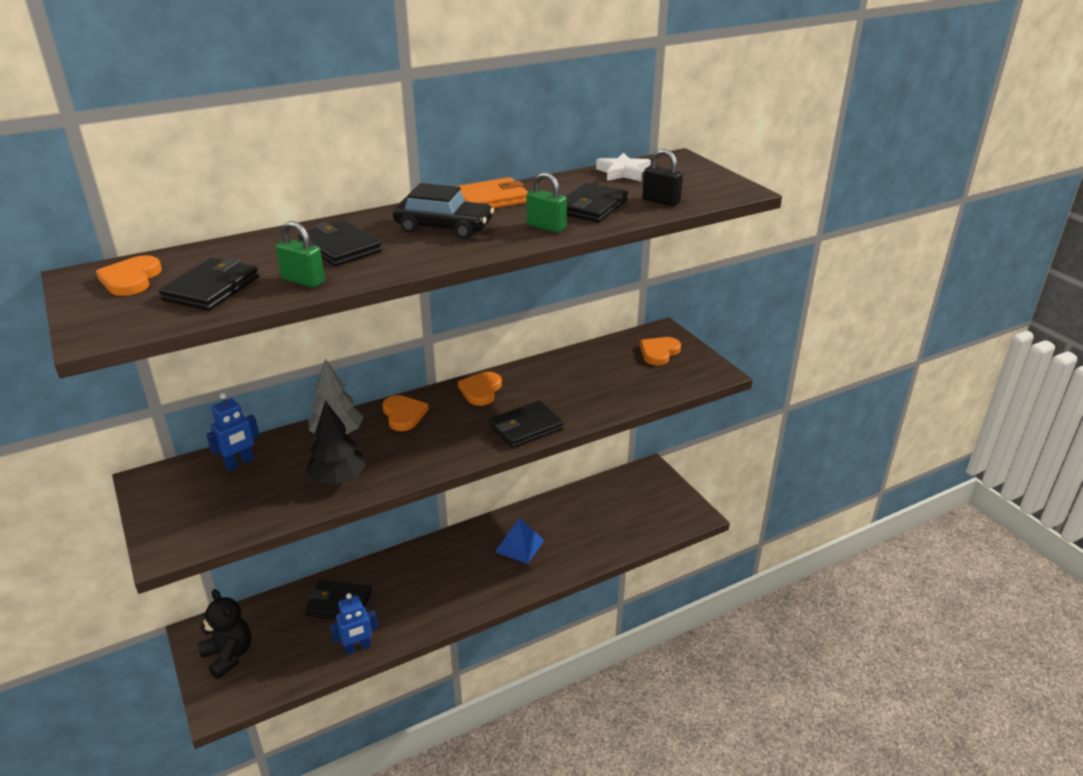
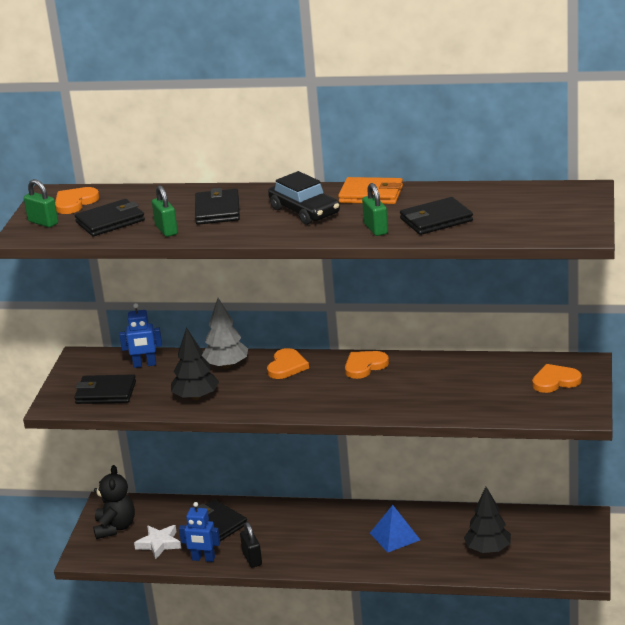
camera: 40 degrees right, 5 degrees down
(110, 312) = (43, 222): none -> green padlock
(526, 427) = (365, 406): black wallet -> black wallet (105, 393)
(606, 525) = (488, 549): none -> black tree
(623, 172) = (513, 193): white star -> white star (159, 544)
(661, 201) = (499, 228): black padlock -> black padlock (252, 558)

